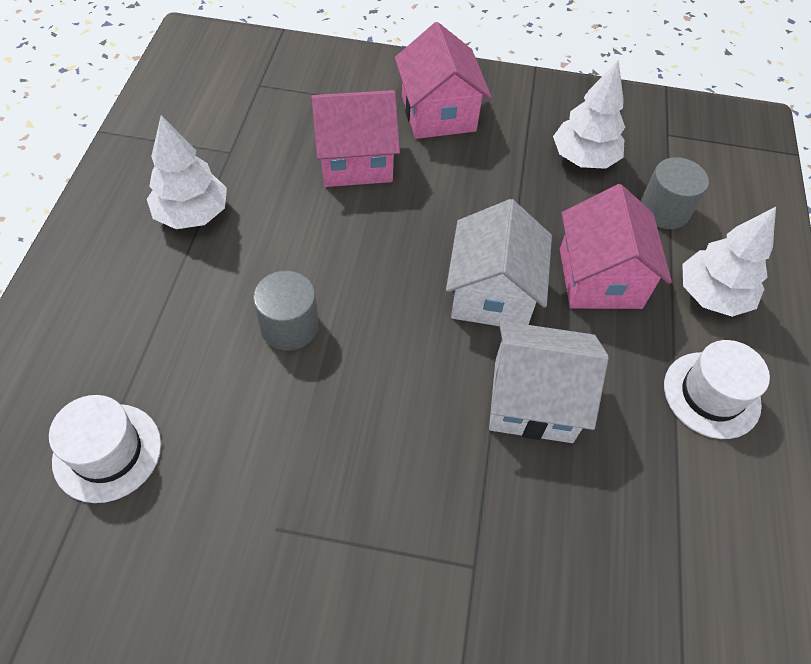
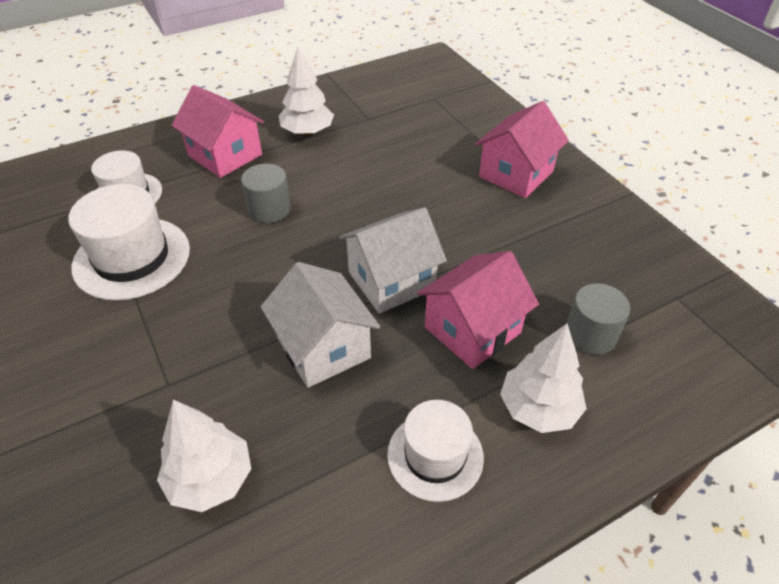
camera: 55 degrees right, 10 degrees down
(237, 505) = (132, 258): none -> white hat
(355, 160) = (425, 164): pink house -> pink house (225, 155)
(583, 158) = (578, 263): white tree -> white tree (210, 479)

